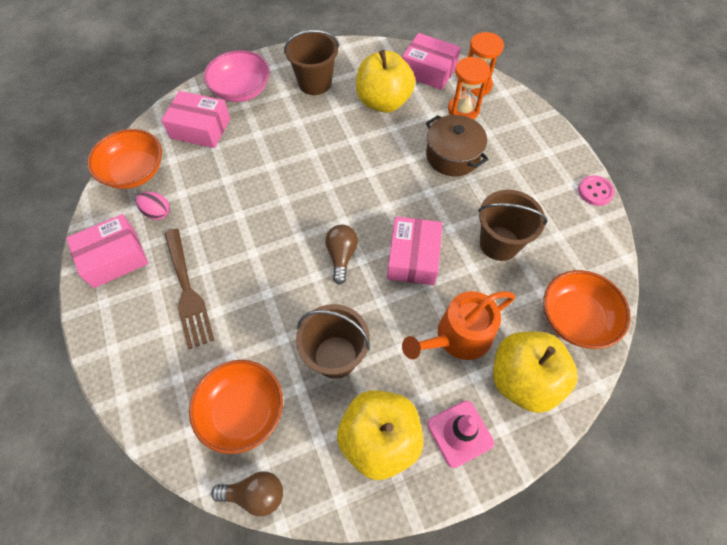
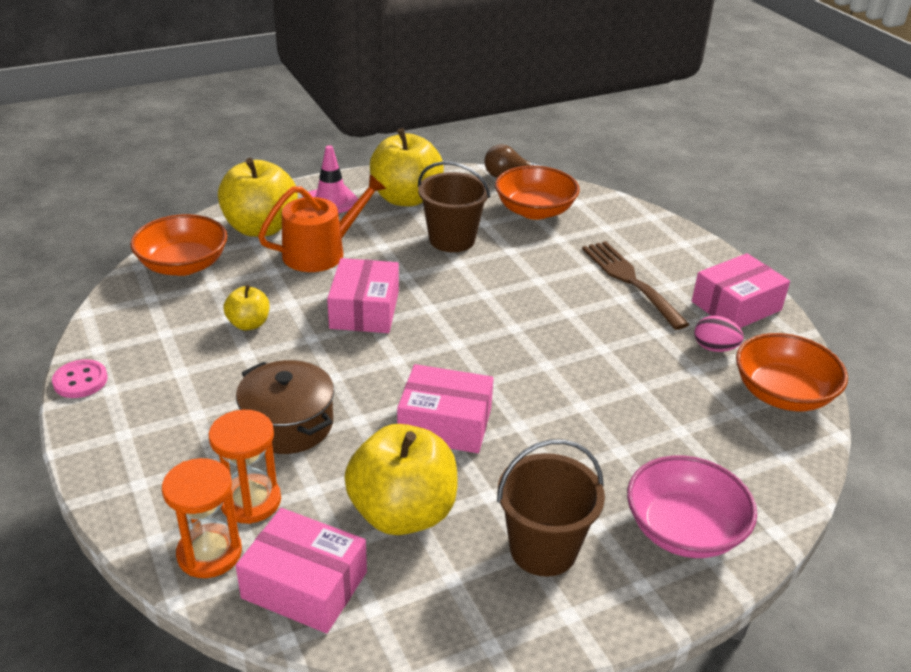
camera: 175 degrees right, 25 degrees down
(200, 128) = (721, 458): pink box -> pink box (445, 423)
(341, 256) = (455, 310): brown light bulb -> none
(499, 243) = (249, 324): brown bucket -> yellow apple

